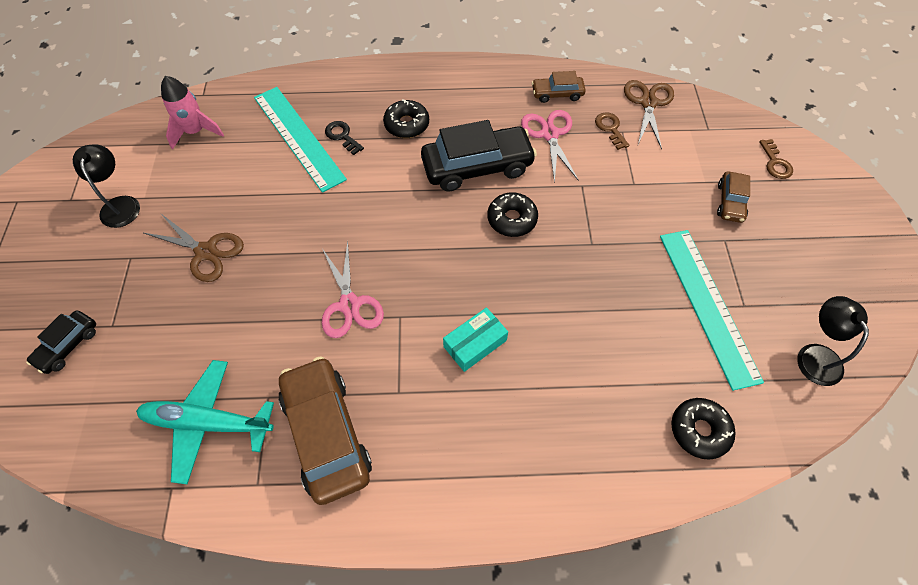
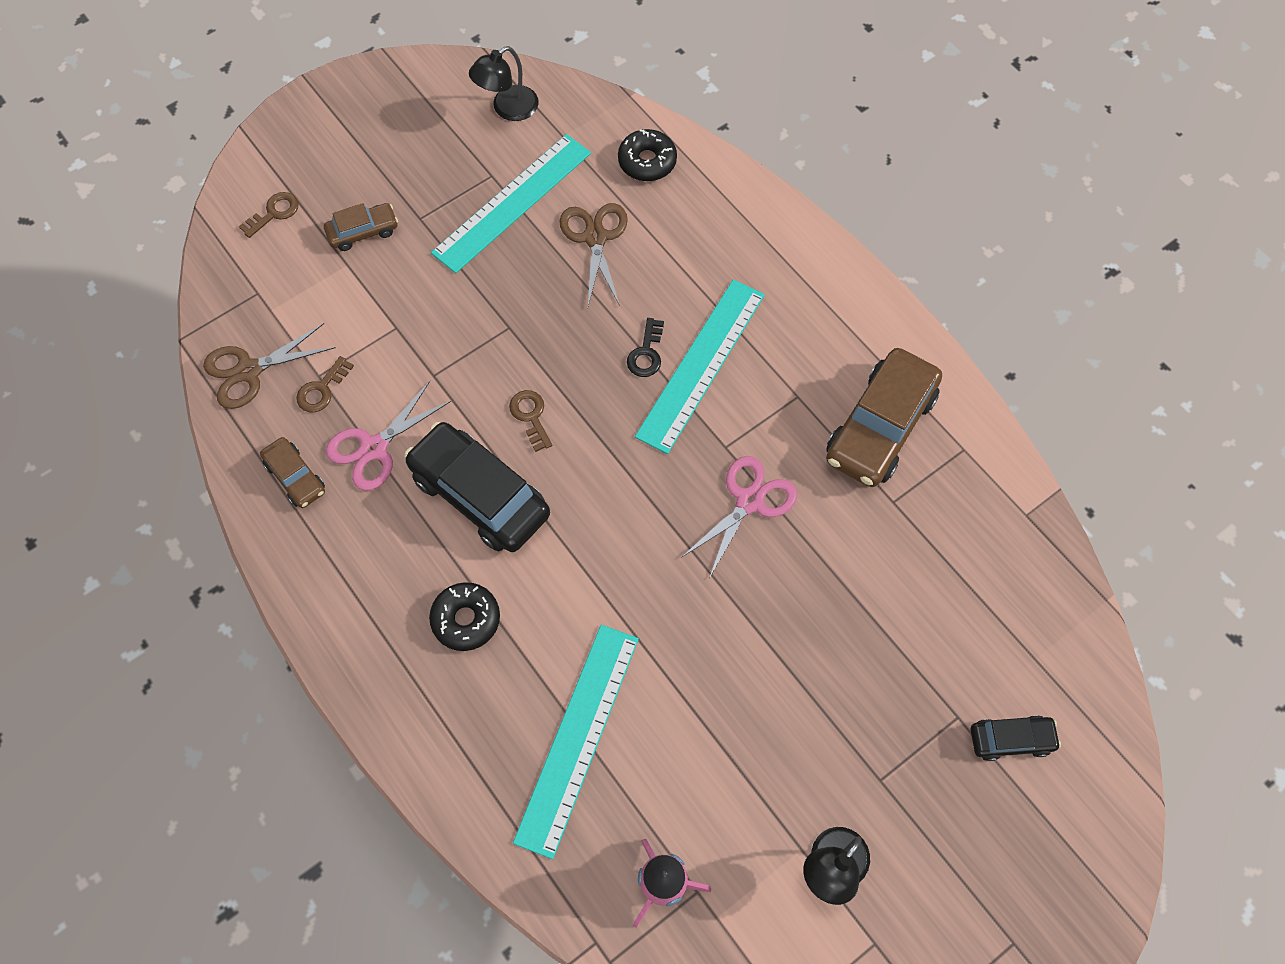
camera: 125 degrees left, 5 degrees up
(206, 252) = (807, 700): brown scissors -> brown scissors (595, 238)
(208, 423) = (956, 532): turquoise plane -> none
(342, 136) = (538, 683): black key -> black key (646, 353)
(475, 343) = (701, 364): turquoise box -> turquoise ruler
(512, 219) = (531, 416): black donut -> brown key

